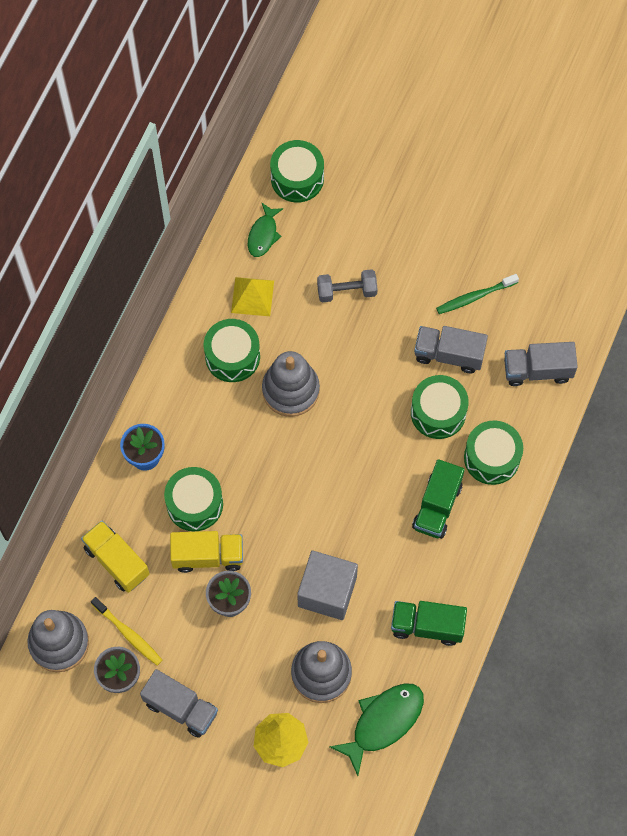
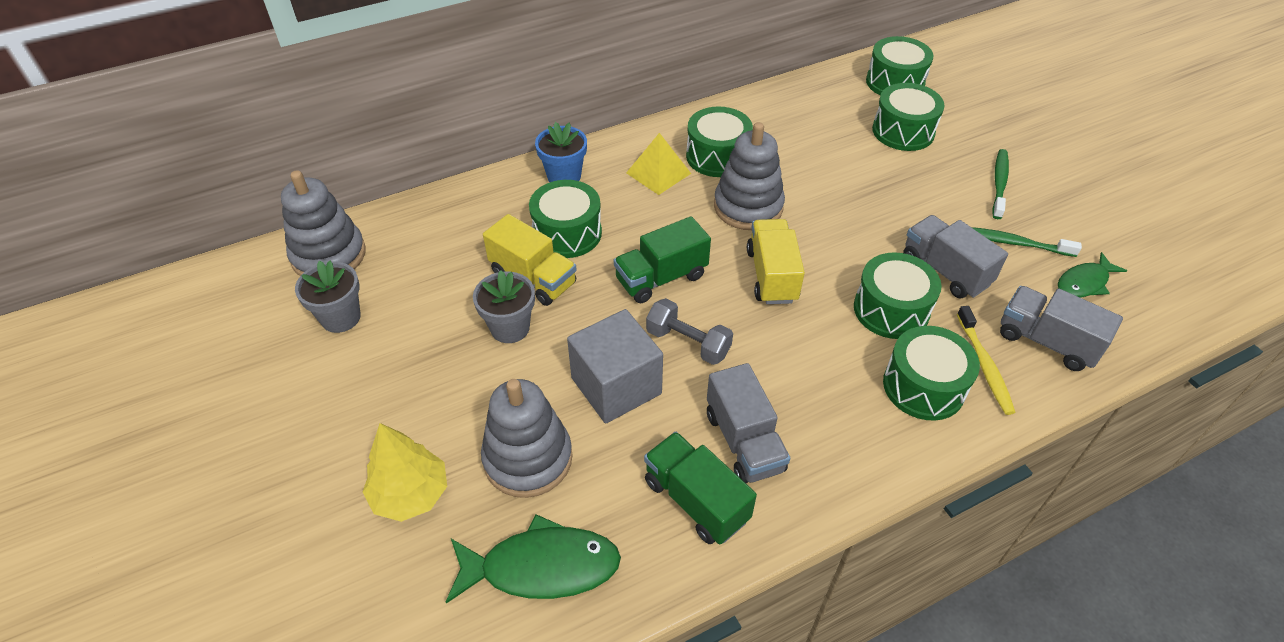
camera: 40 degrees right, 20 degrees down
(116, 561) = (450, 230): yellow truck -> yellow truck (771, 275)
(128, 634) = (391, 289): yellow toothbrush -> yellow toothbrush (984, 365)
(181, 708) = (358, 383): grey truck -> grey truck (744, 442)
(252, 296) = (778, 129): yellow pyramid -> yellow pyramid (658, 173)
(263, 235) = (828, 99): green fish -> green fish (1084, 283)
(339, 233) = (903, 131): none -> green drum
(346, 291) = (874, 170): grey dumbbell -> grey dumbbell (688, 343)
(434, 243) = (999, 183): none -> green toothbrush
(437, 506) = (816, 390): green truck -> green truck (661, 278)

